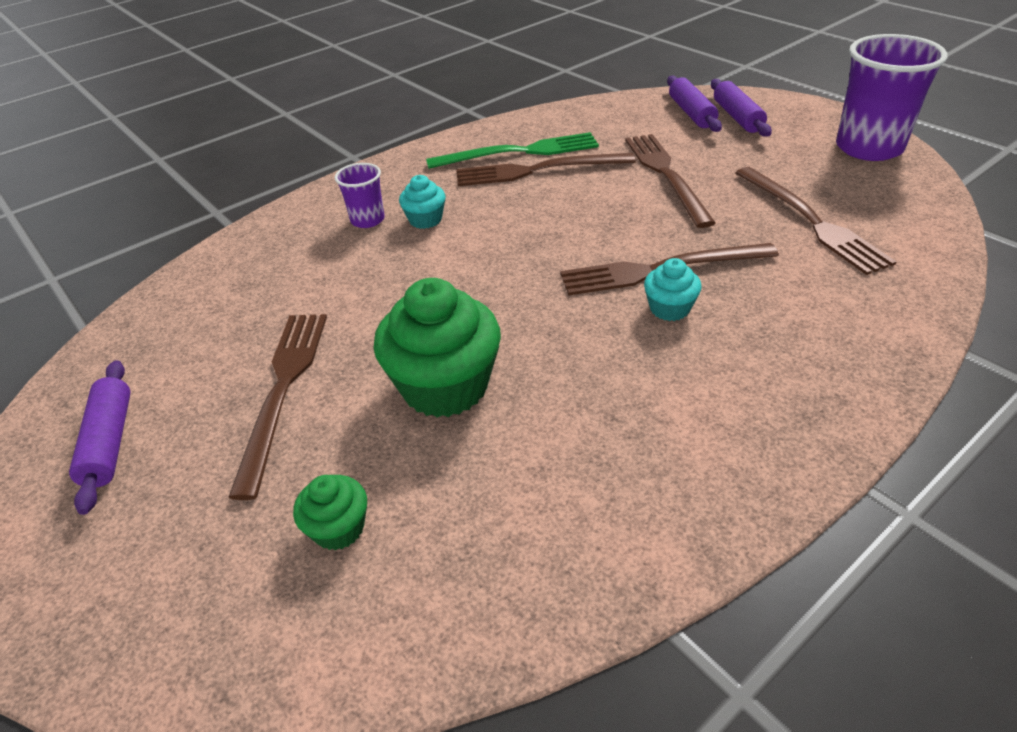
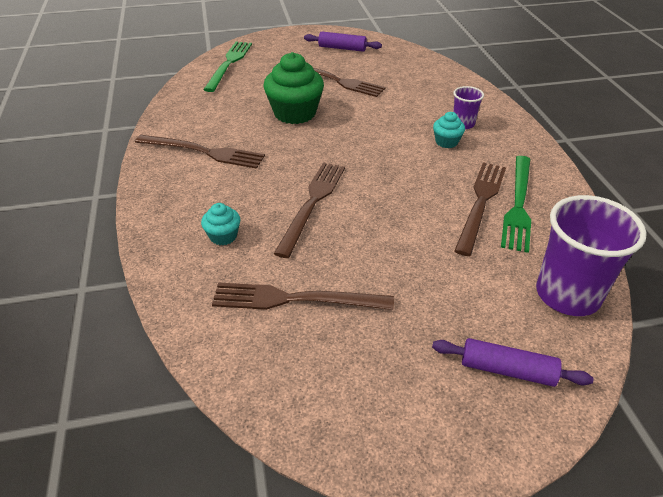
camera: 115 degrees right, 0 degrees up
(266, 627) = (229, 64): none -> green fork
(339, 528) = (250, 79): green cupcake -> none
(666, 175) = (424, 261): brown fork -> brown fork (203, 152)
(669, 308) = (276, 191): turquoise cupcake -> turquoise cupcake (223, 236)
(691, 113) = (538, 340): purple rolling pin -> none
(869, 148) = (369, 429): purple cup -> purple cup (567, 294)

